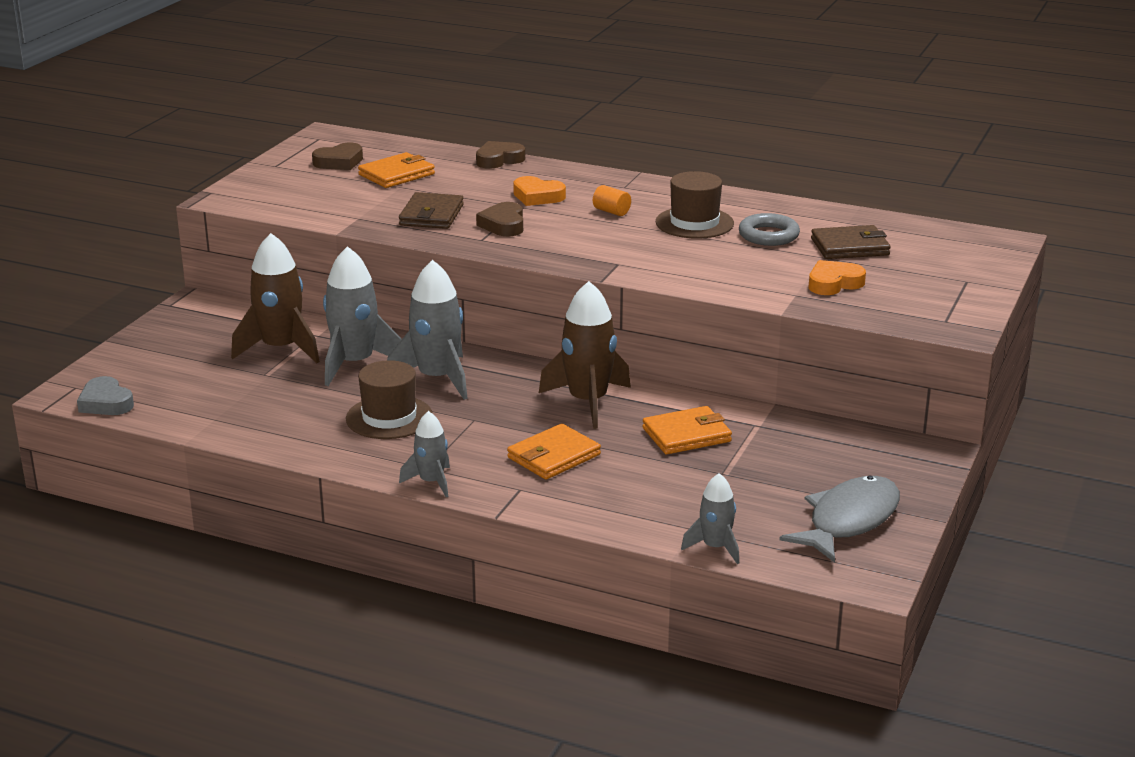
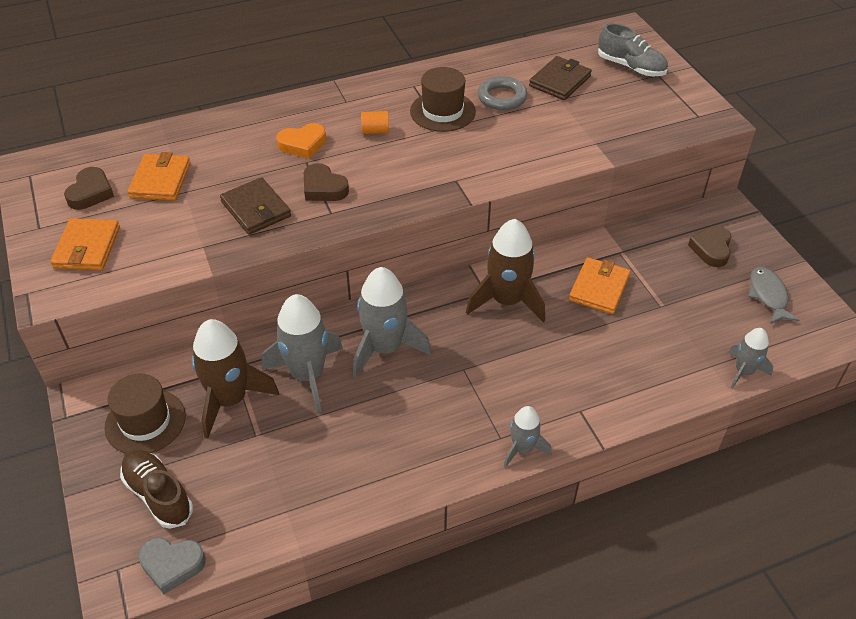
camera: 45 degrees left, 20 degrees up
(155, 368) = (158, 495): none -> brown shoe
(389, 417) = (408, 410): brown hat -> brown hat (145, 421)
(499, 160) = (216, 121): brown heart -> brown heart (711, 249)
(553, 456) = (557, 365): orange wallet -> orange wallet (87, 247)
(834, 283) = (600, 120): orange heart -> none
(849, 520) = (768, 295): grey fish -> grey fish, size x0.64
(948, 265) = (631, 67): none -> grey shoe

